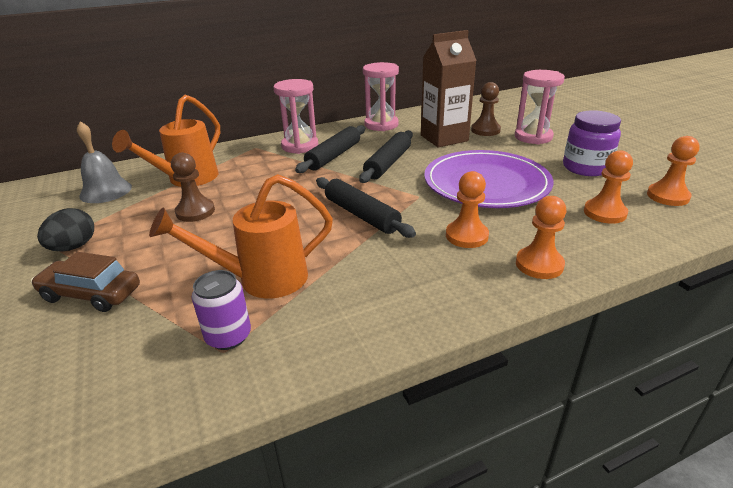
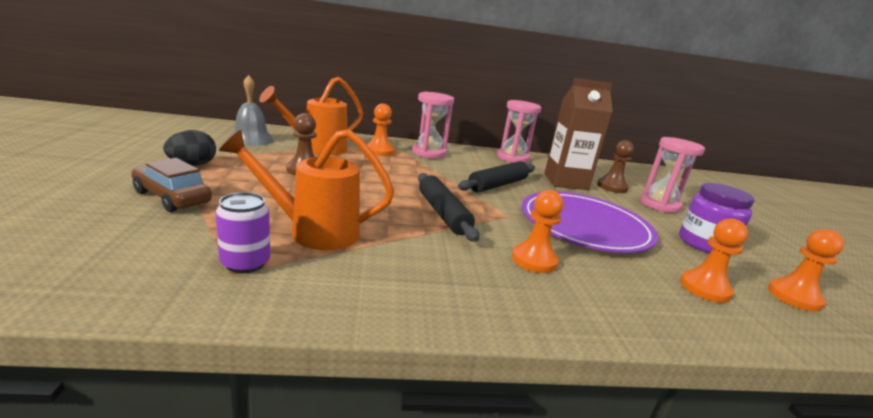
camera: 15 degrees right, 10 degrees down
(334, 156) = (452, 167): black rolling pin -> none
(539, 264) = (597, 309): orange pawn -> orange pawn (379, 151)

